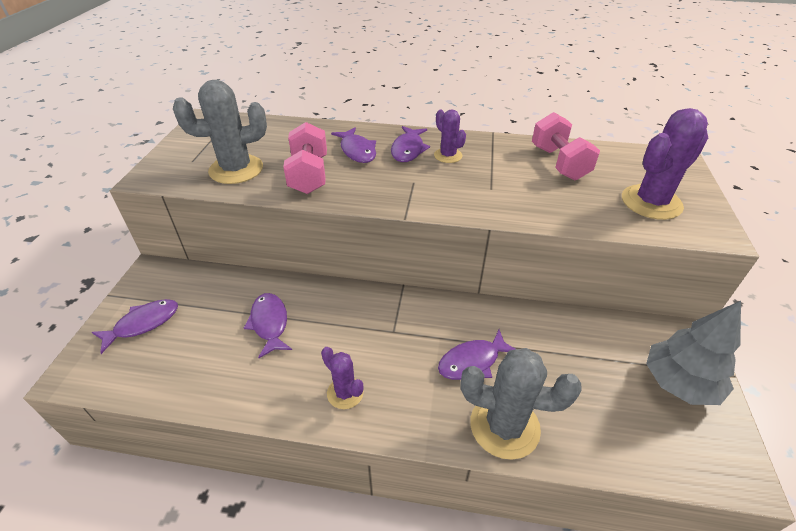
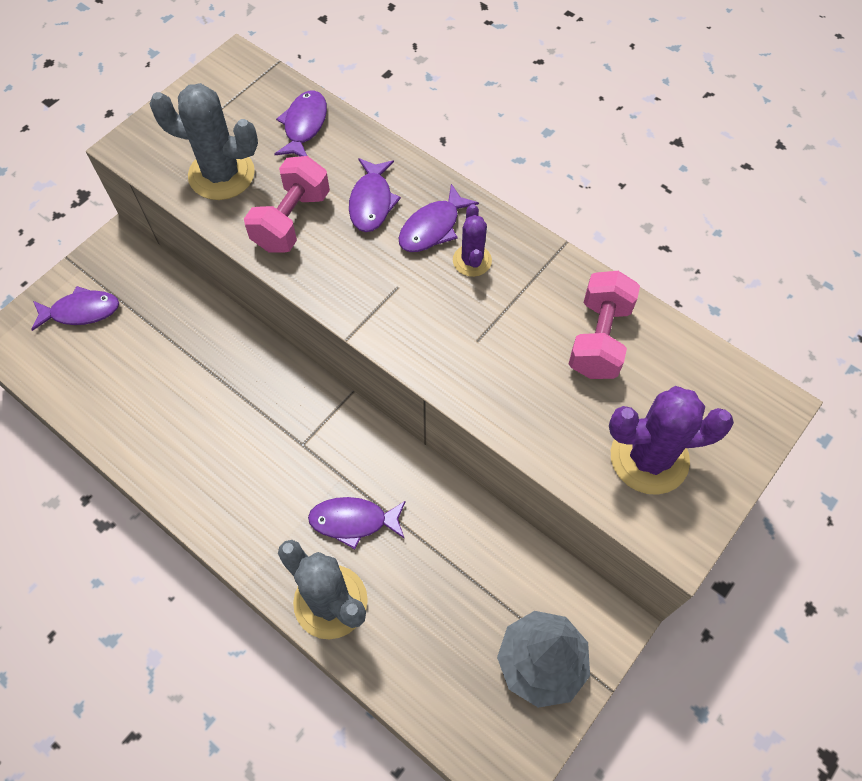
camera: 30 degrees right, 20 degrees up
(269, 323) = (192, 371): purple fish -> purple fish (304, 125)
(345, 393) = (214, 487): purple cactus -> none

